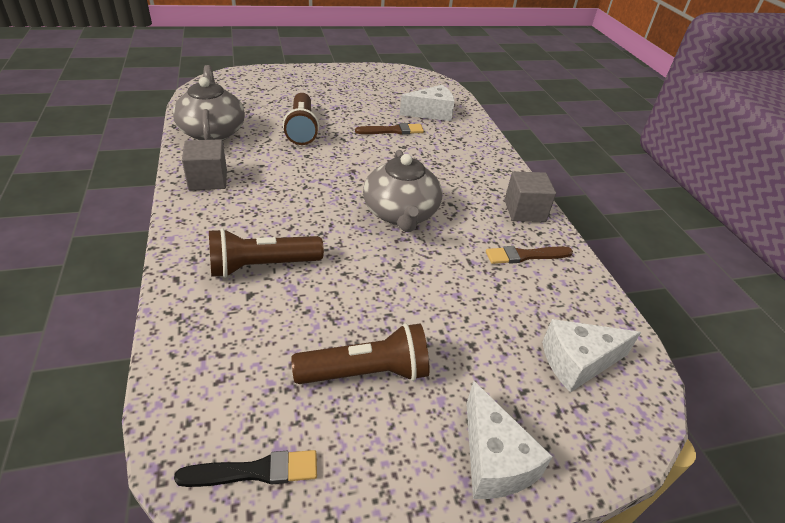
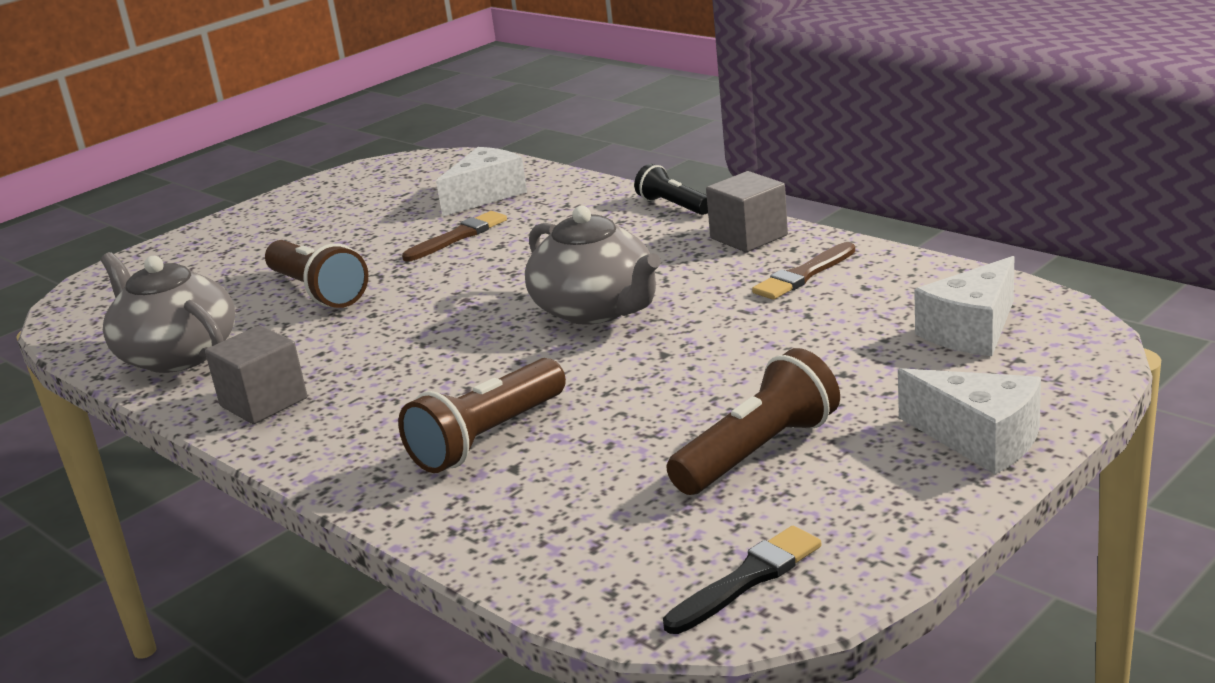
camera: 25 degrees left, 15 degrees down
(509, 168) = (673, 206): none -> black flashlight

